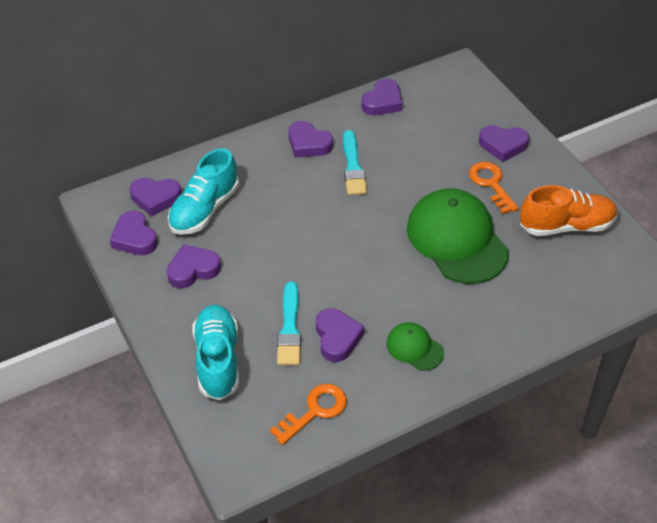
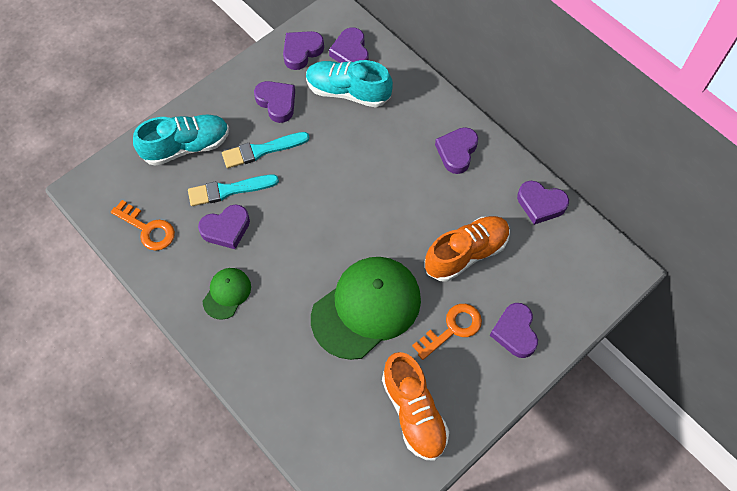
camera: 75 degrees right, 15 degrees up
(353, 167) = (437, 197): turquoise brush -> turquoise brush (262, 150)
(418, 160) = (466, 253): none -> orange shoe

